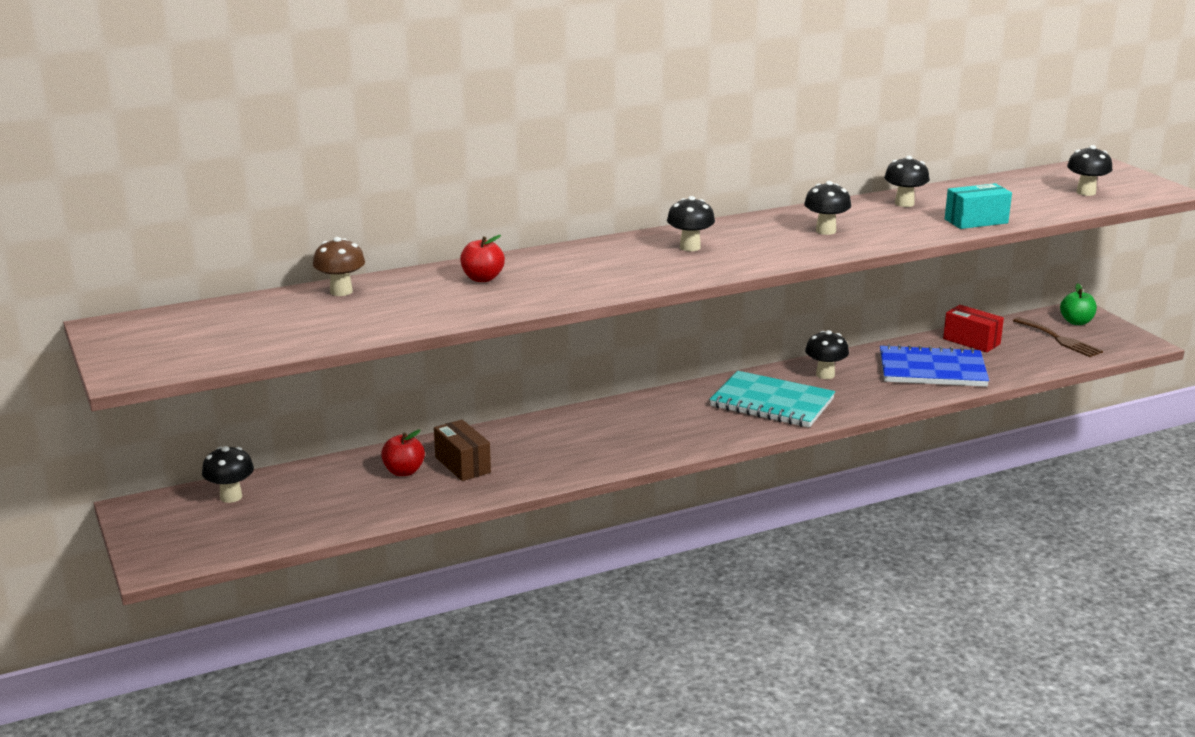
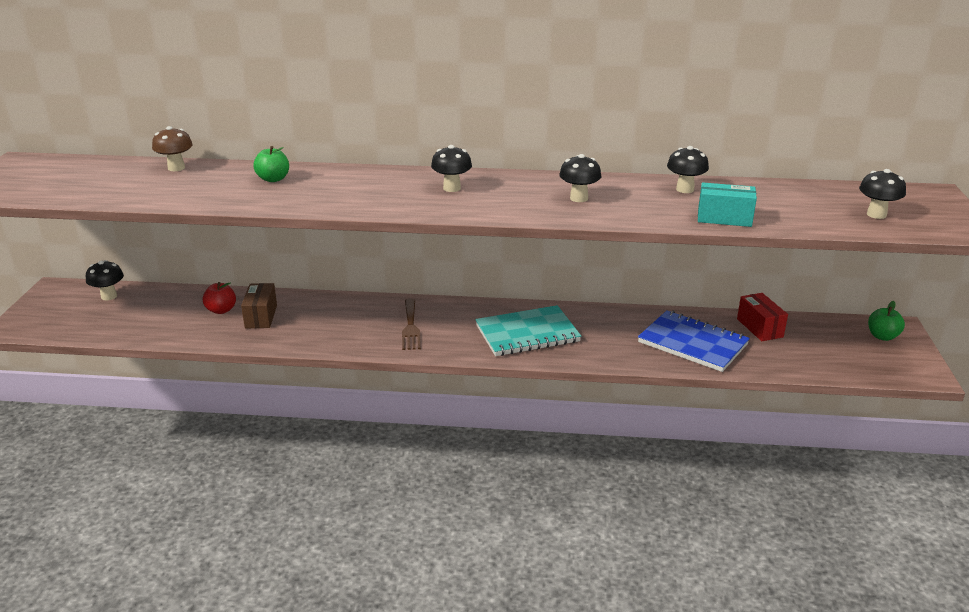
camera: 30 degrees right, 5 degrees up
(482, 278) = (273, 179): red apple -> green apple
(772, 403) = (527, 334): turquoise notebook -> turquoise notebook turned 75 degrees counterclockwise
(825, 375) = (598, 322): black mushroom -> none
(1059, 339) = (846, 348): brown fork -> brown fork (410, 327)

